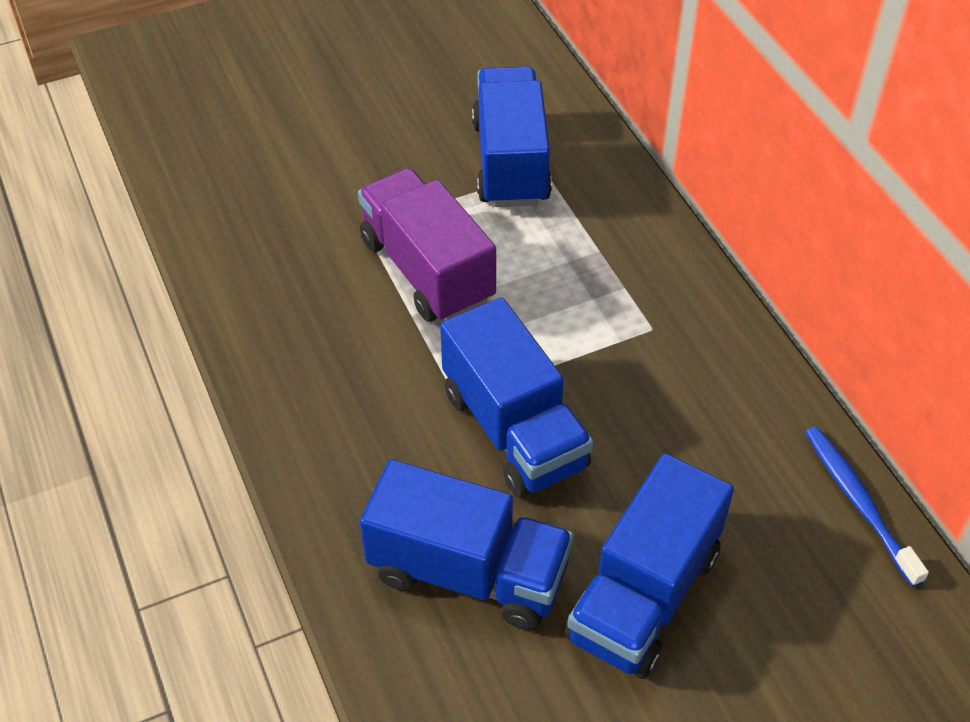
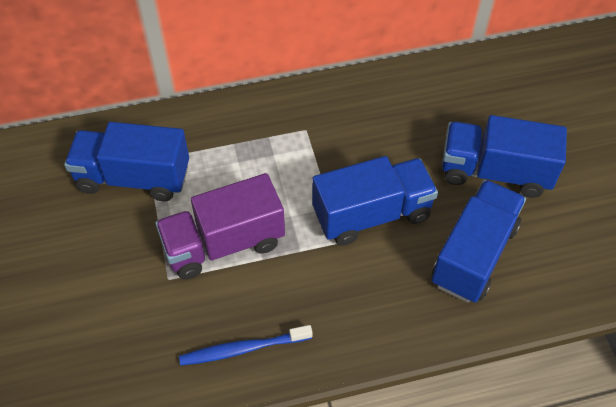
camera: 80 degrees left, 5 degrees up
(643, 595) = (495, 172): blue truck -> blue truck turned 150 degrees clockwise
(858, 501) = (444, 68): blue toothbrush -> blue toothbrush (242, 349)

